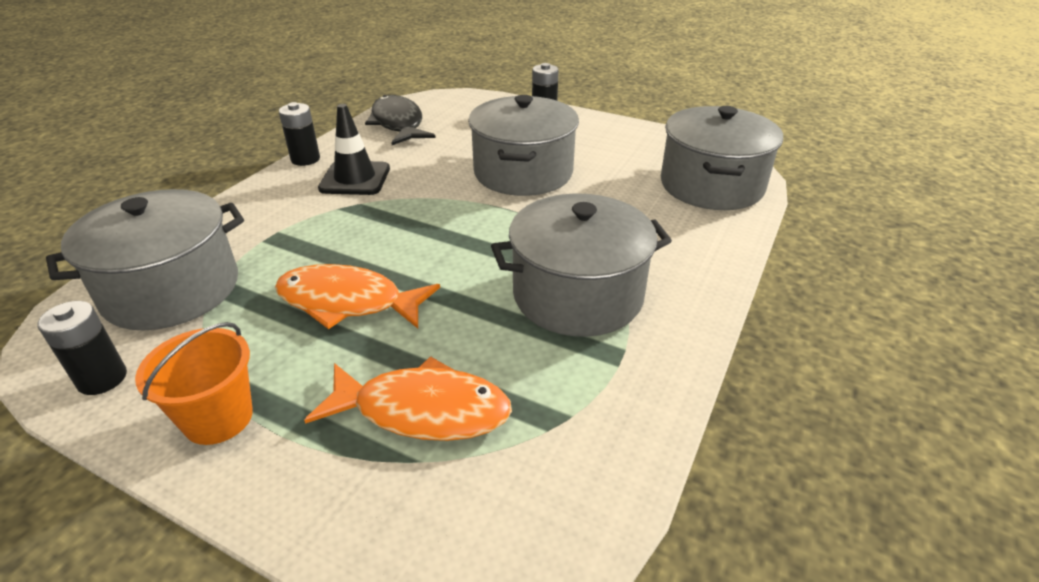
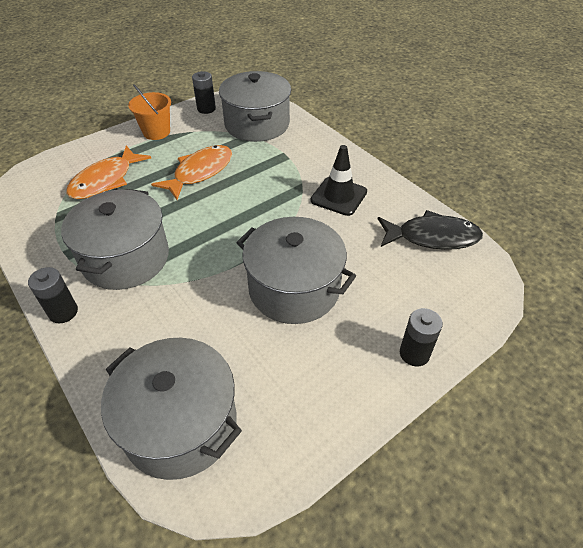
camera: 115 degrees right, 10 degrees up
(305, 159) = (383, 178): black battery -> black battery (63, 312)

